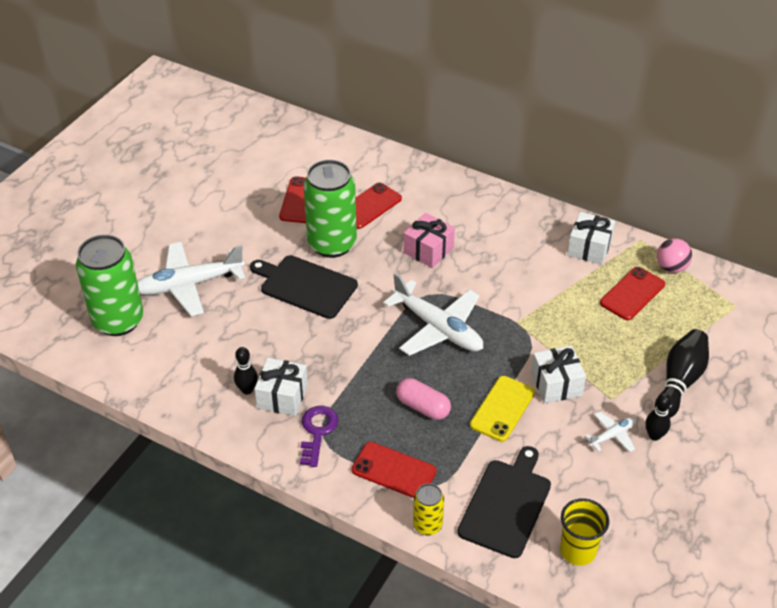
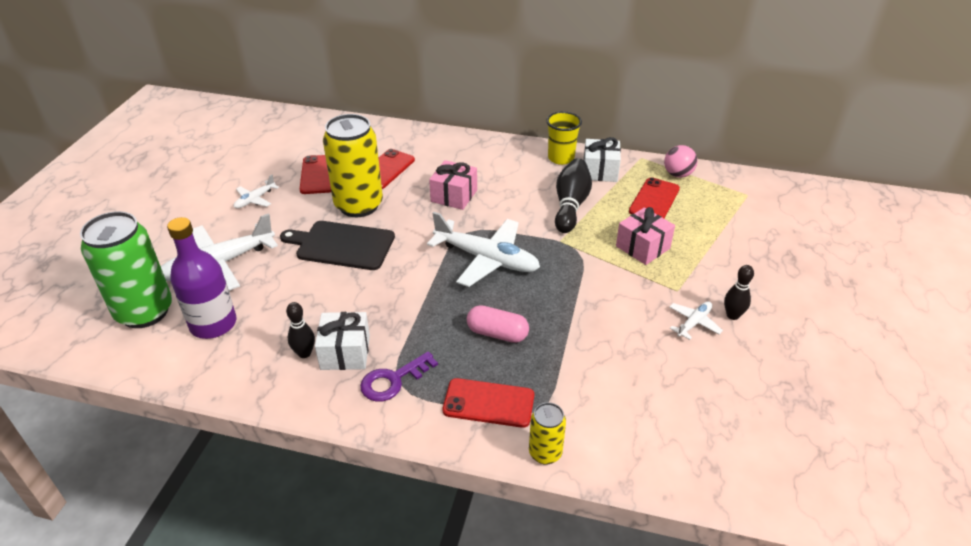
camera: 15 degrees left, 5 degrees down
(174, 345) = (213, 324): none -> purple bottle
(235, 219) = (255, 200): none -> white plane
(317, 432) = (393, 380): purple key -> purple key turned 120 degrees counterclockwise
(332, 244) = (359, 205): green can -> yellow can
(502, 408) = (577, 319): yellow phone -> none
(506, 504) = (619, 412): black cutting board -> none
(556, 384) = (620, 287): white gift -> none
(578, 550) = (712, 443): yellow cup -> yellow cup (561, 158)
(597, 345) = (643, 247): none -> pink gift
(679, 382) = (731, 264): black bowling pin -> black bowling pin (570, 205)

